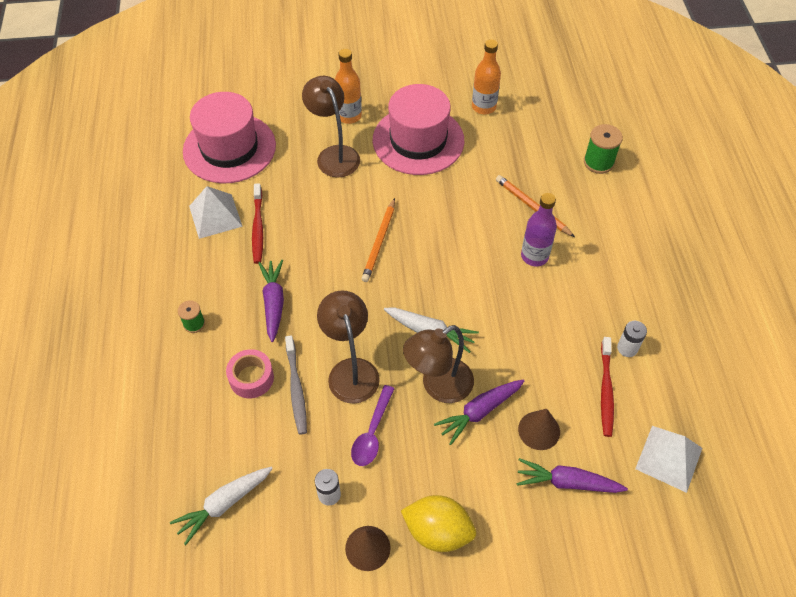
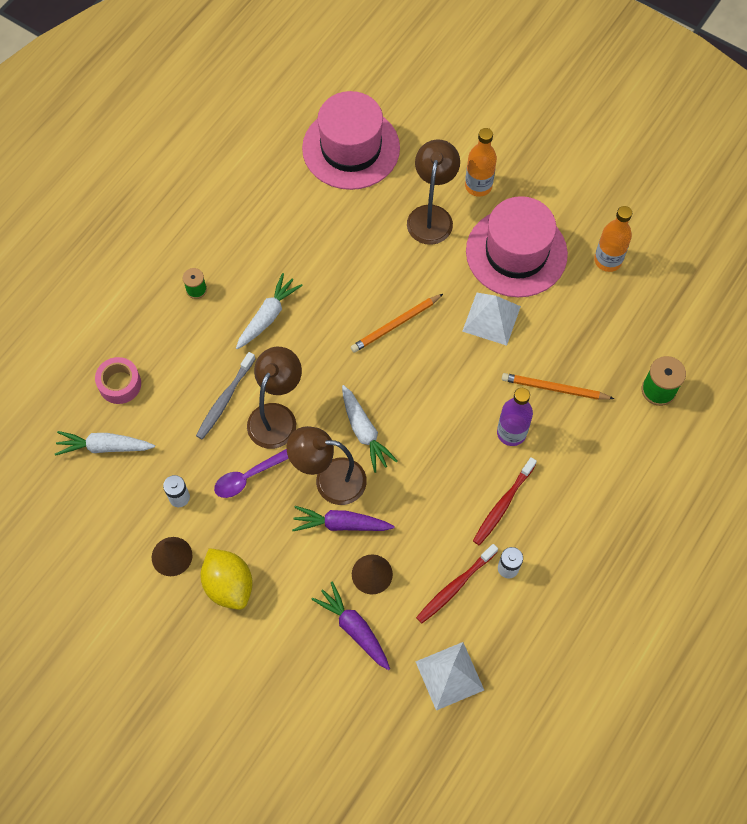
camera: 40 degrees right, 10 degrees up
(215, 216) = (287, 205): white pyramid -> white pyramid (491, 318)
(251, 378) = (200, 366): pink tape -> pink tape (120, 384)
(258, 228) = (311, 241): red toothbrush -> red toothbrush (502, 505)
(273, 303) = (268, 316): purple carrot -> white carrot
(533, 207) = (554, 388): orange pencil -> orange pencil turned 75 degrees counterclockwise

